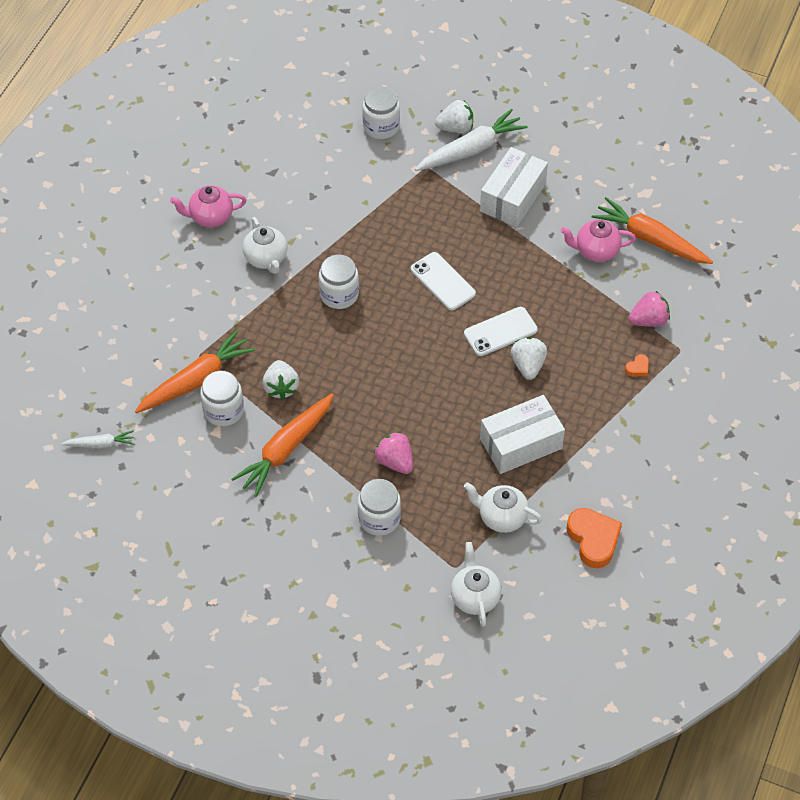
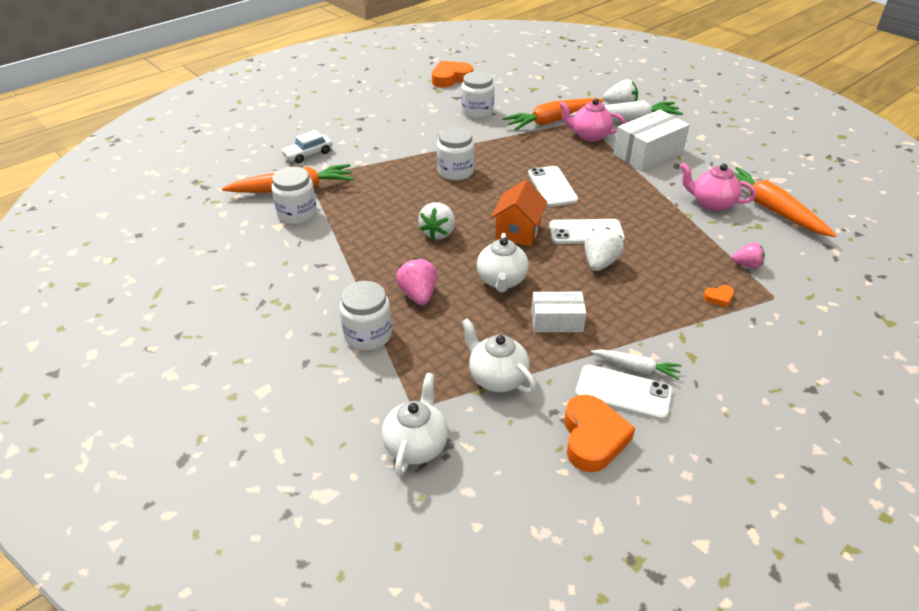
camera: 25 degrees right, 15 degrees down
(100, 444) = (180, 206): white carrot -> white carrot (635, 368)
(173, 324) = (308, 154): none -> white car
(210, 217) = (390, 108): pink teapot -> pink teapot (589, 136)
(246, 139) = (451, 78): none -> orange heart
(266, 258) = (413, 138): white teapot -> white teapot (501, 281)
(281, 387) = (358, 213): white strawberry -> white strawberry (438, 233)
(286, 449) = (326, 255): orange carrot -> orange carrot (553, 121)
(381, 126) = (559, 94): white jar -> white jar (477, 112)
(440, 354) = (518, 232): none -> orange house
(521, 443) = (556, 321): white box -> white box, size x0.61
(599, 492) = (623, 392): none -> white phone
(648, 320) = (746, 265): pink strawberry -> pink strawberry, size x0.66

